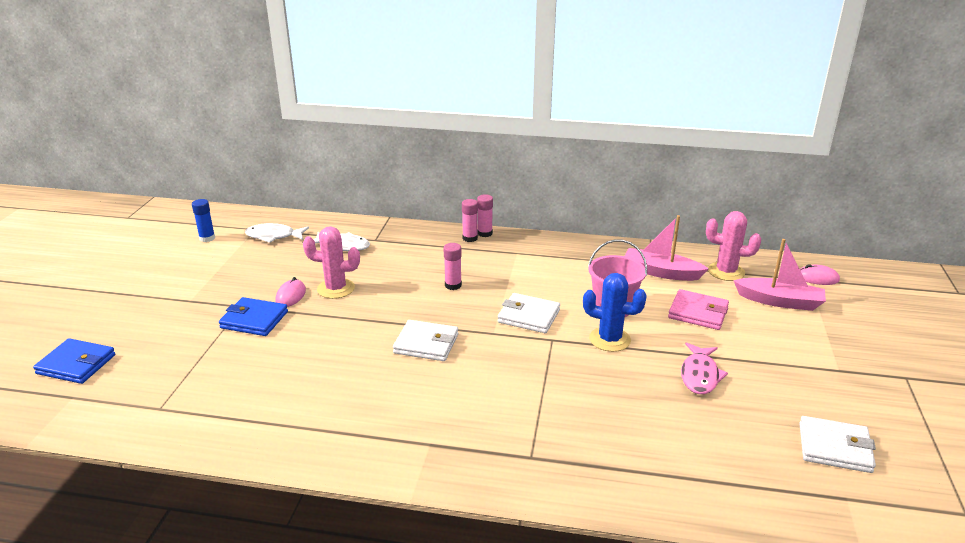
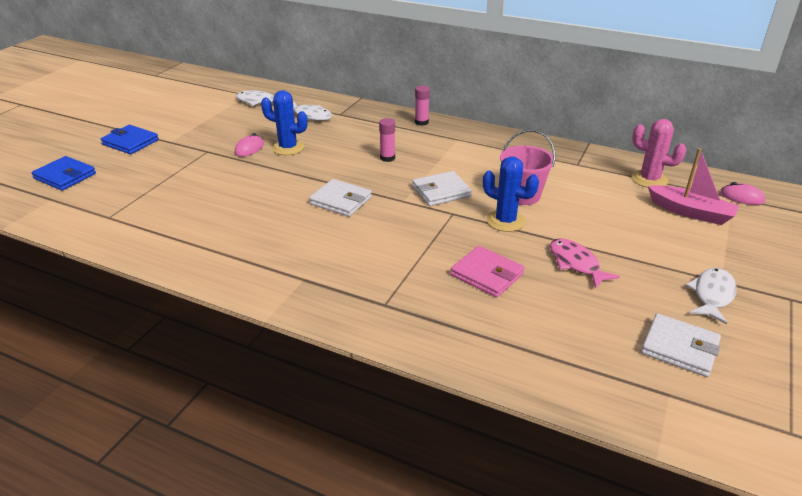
camera: 15 degrees right, 5 degrees up
(207, 238) = (206, 97): blue glue stick -> none
(254, 320) = (211, 163): blue wallet -> blue wallet (130, 142)
(336, 289) = (288, 148): pink cactus -> blue cactus
(485, 233) = (436, 120): pink glue stick -> none
(528, 316) = (441, 191): white wallet -> white wallet turned 60 degrees counterclockwise
(661, 272) = (584, 172): pink boat -> none
(698, 313) = (602, 211): pink wallet -> pink wallet (487, 274)
(700, 375) = (576, 263): pink fish -> pink fish turned 120 degrees clockwise
(838, 386) = (712, 295): none -> white fish

